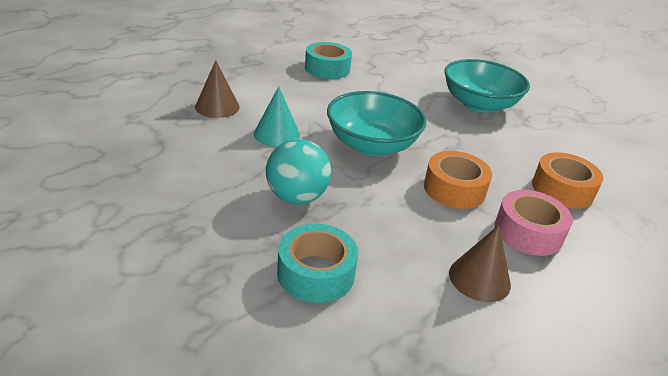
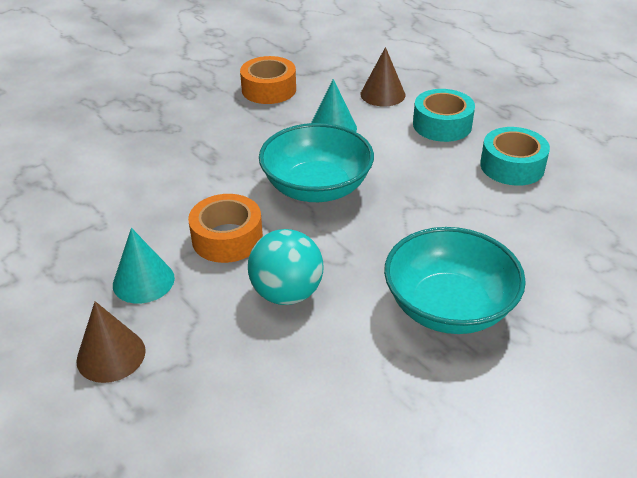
camera: 100 degrees right, 5 degrees up
(296, 197) = (225, 138): turquoise ball -> turquoise ball (287, 293)
(316, 273) = (128, 144): turquoise tape -> turquoise tape (442, 125)
(479, 278) = (91, 230): brown cone -> brown cone (111, 355)
(528, 232) = (143, 281): pink tape -> turquoise cone
(562, 189) = (216, 339): orange tape -> orange tape (269, 89)

